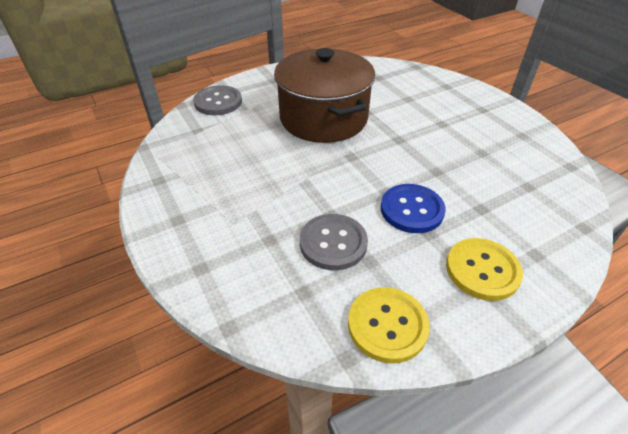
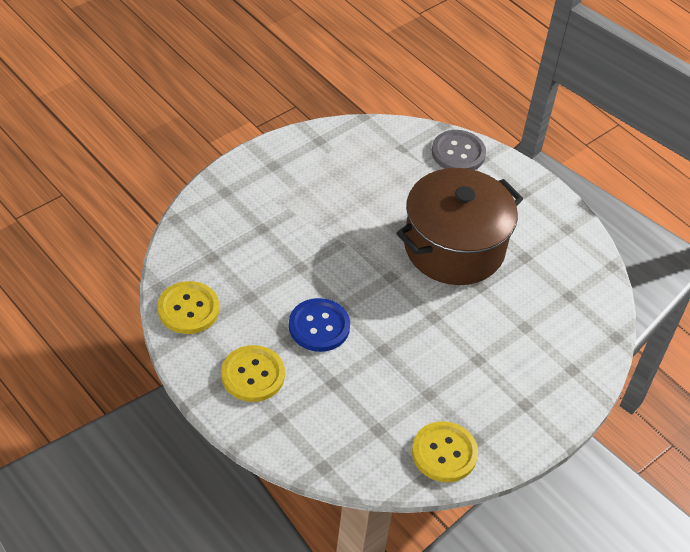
camera: 75 degrees right, 5 degrees up
(333, 243) = (265, 270): grey button -> none
(541, 152) = (444, 453): none -> yellow button

